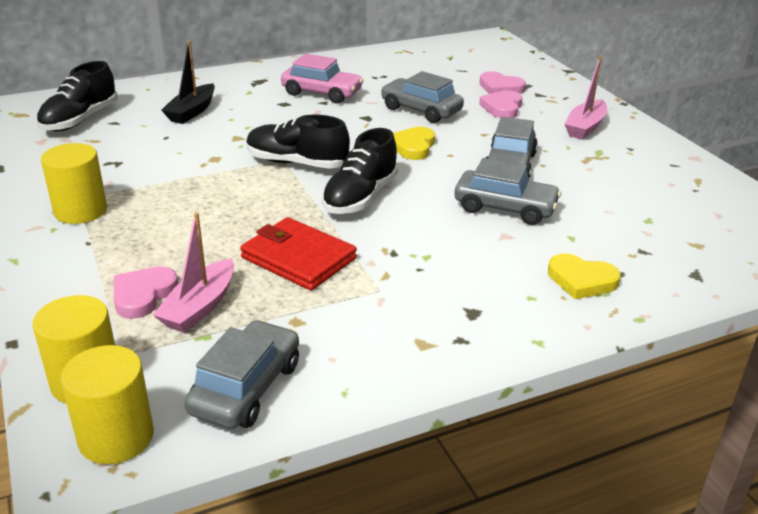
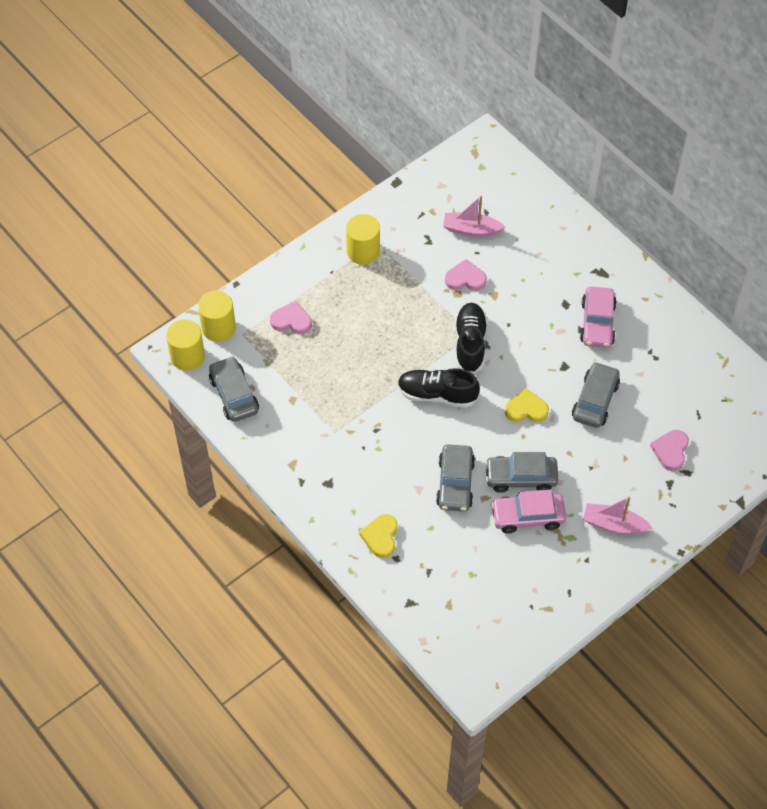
camera: 75 degrees right, 25 degrees up
(80, 120) = (481, 191): black shoe -> none
(192, 112) = (524, 251): black boat -> none
(200, 307) = (290, 351): pink boat -> pink boat (471, 229)
(246, 388) = (234, 395): grey car -> grey car turned 120 degrees counterclockwise
(298, 258) = (352, 382): red wallet -> none
(502, 108) = (626, 458): pink heart -> pink heart (465, 279)
(566, 170) = (527, 517): none -> pink car

